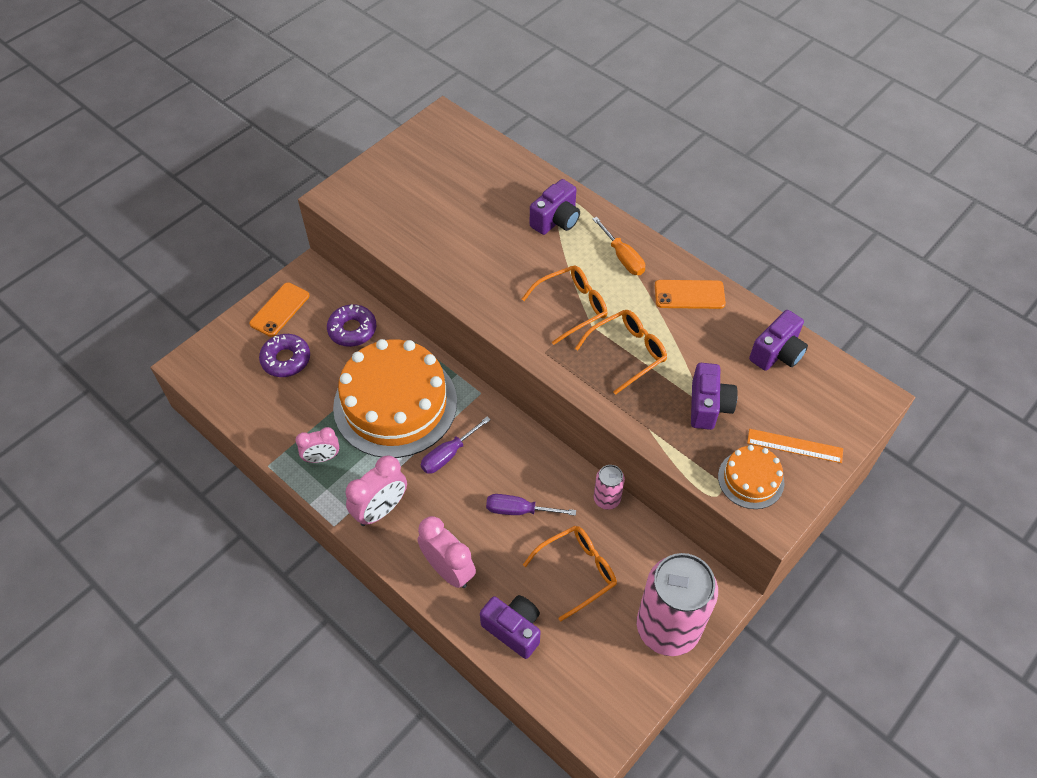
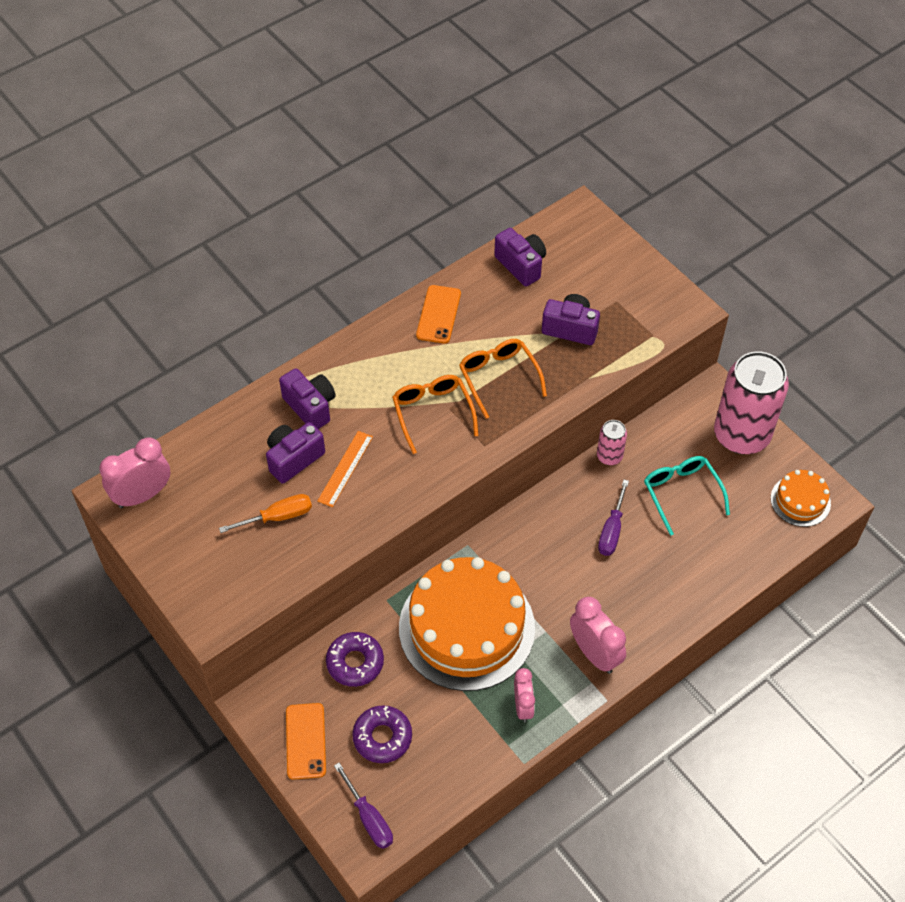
camera: 80 degrees left, 0 degrees up
(279, 310) = (305, 741): orange phone -> orange phone turned 45 degrees clockwise
(448, 570) = (668, 599): pink clock -> pink clock (142, 495)
(449, 454) = (538, 584): purple screwdriver -> purple screwdriver (368, 818)
(513, 629) = (733, 553): purple camera -> purple camera (293, 459)
(577, 571) = (681, 493): orange glasses -> turquoise glasses
(622, 257) = (377, 358): orange screwdriver -> orange screwdriver (277, 517)
(751, 479) = (651, 316): orange cake -> orange cake (800, 501)
(795, 446) = (621, 277): orange ruler -> orange ruler (345, 468)

